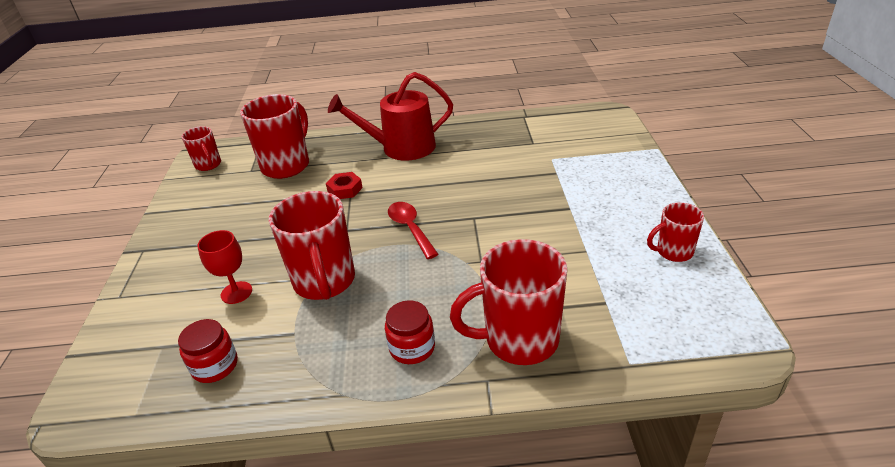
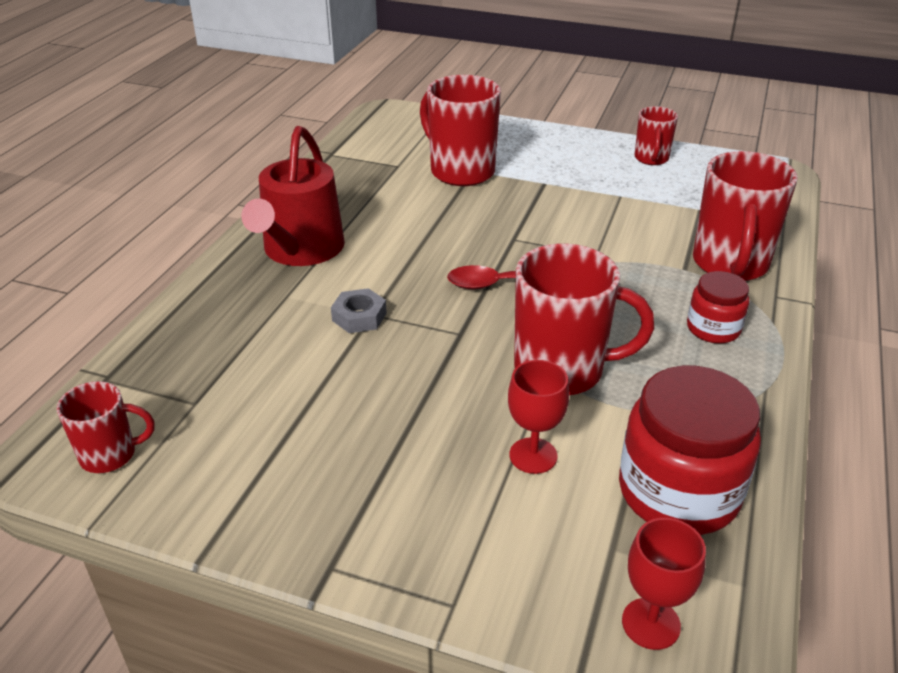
camera: 70 degrees left, 0 degrees up
(104, 376) = (651, 623): none -> red goblet
(215, 366) = (678, 492): red jar -> red jar, size x1.83
(287, 165) = (225, 360): red mug -> red mug (460, 171)
(345, 189) = (359, 317): red nut -> grey nut

